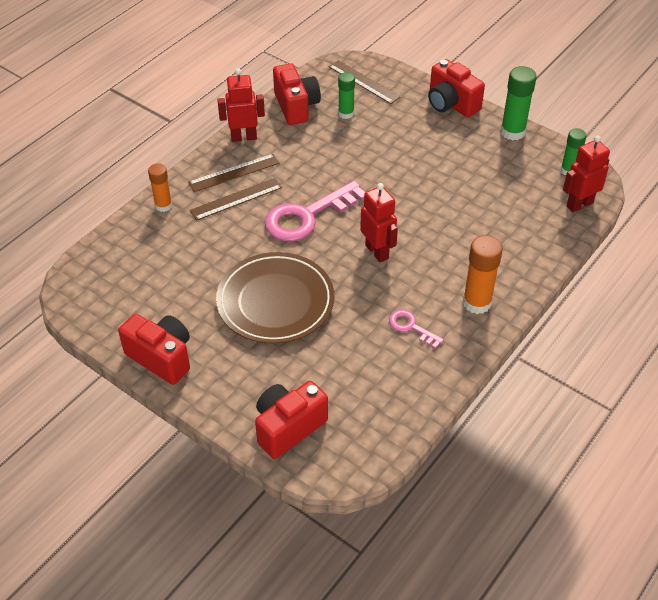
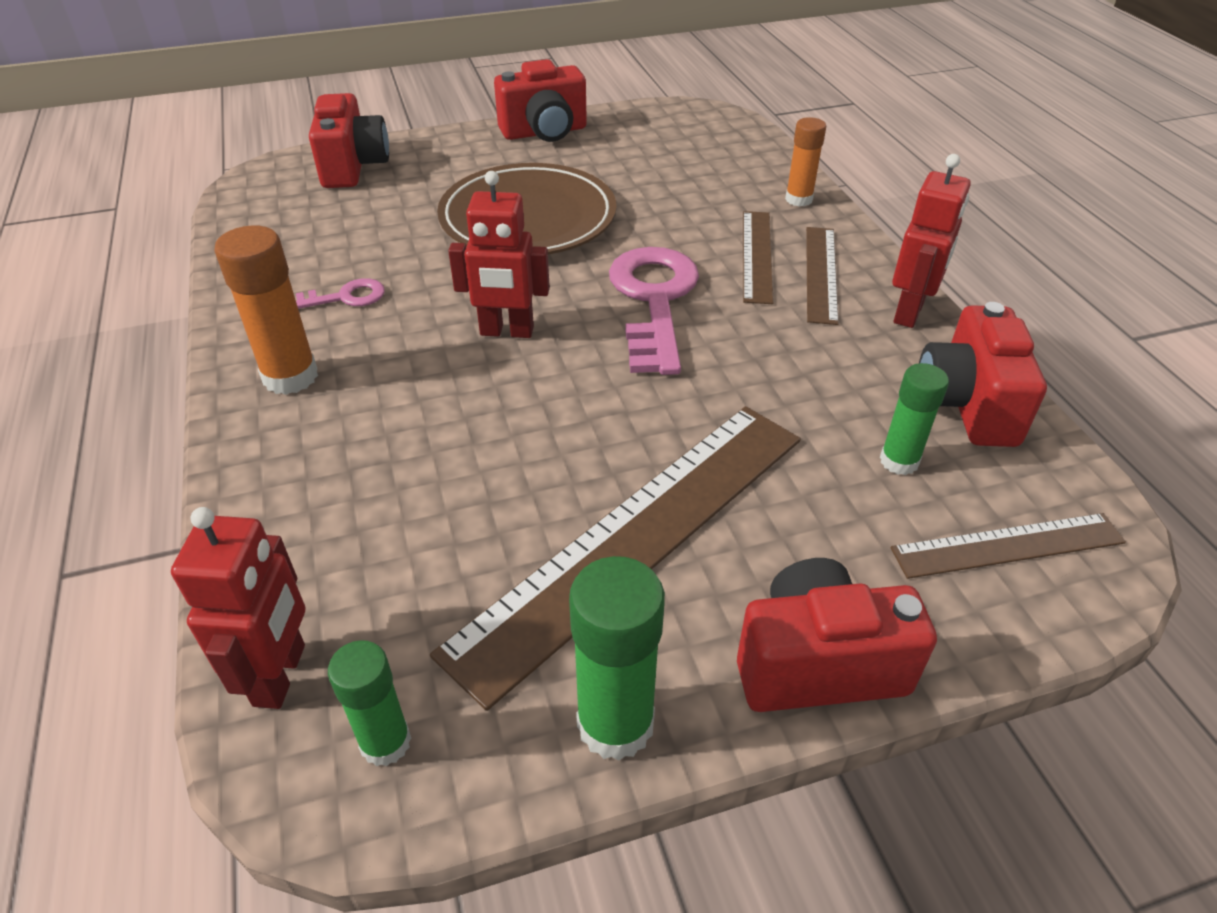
camera: 125 degrees right, 5 degrees down
(296, 106) = (967, 405): red camera -> red camera turned 75 degrees clockwise
(447, 158) = (635, 538): none -> brown ruler

